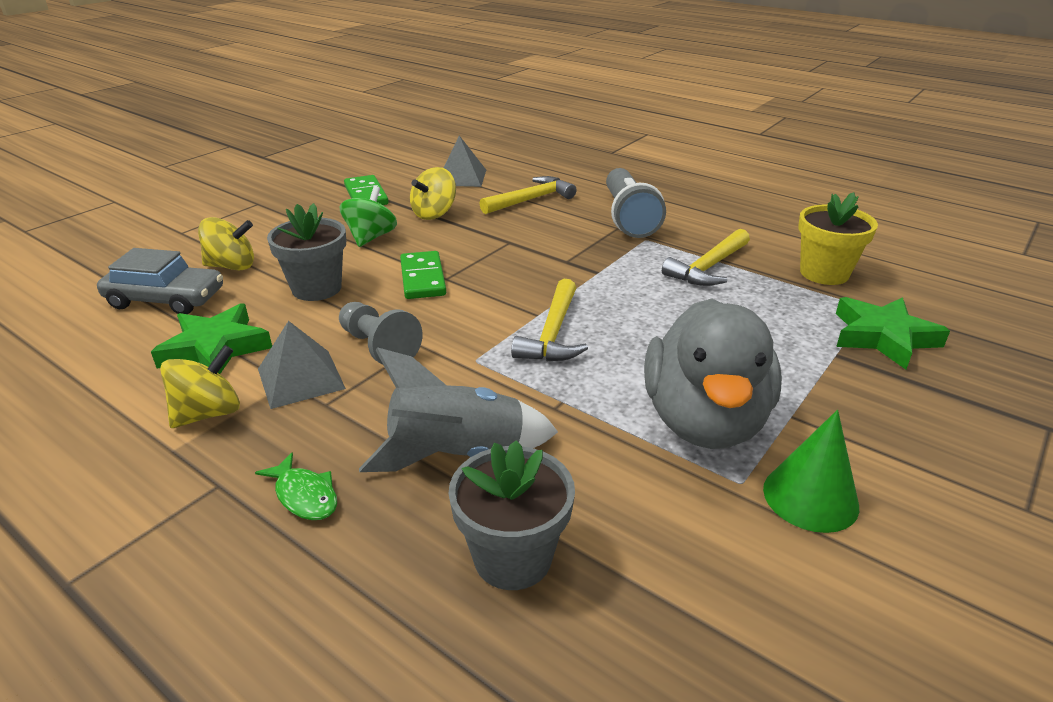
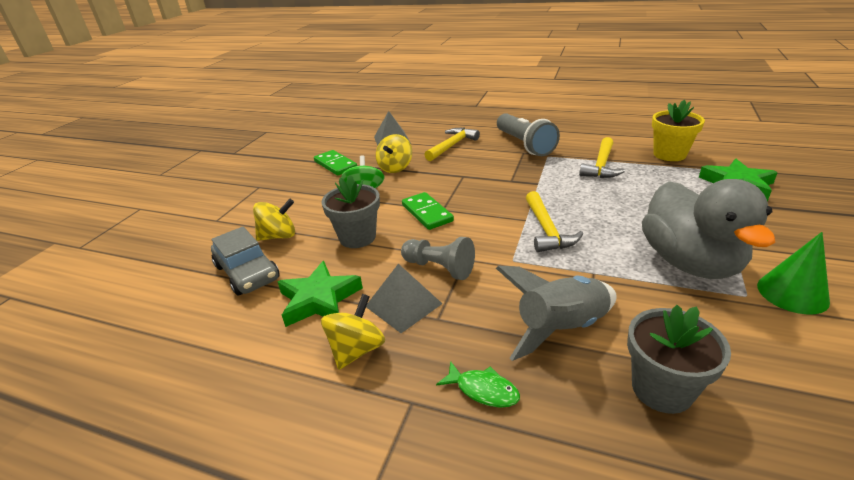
camera: 15 degrees left, 0 degrees up
(166, 299) = (247, 272): grey car -> grey car turned 60 degrees clockwise

